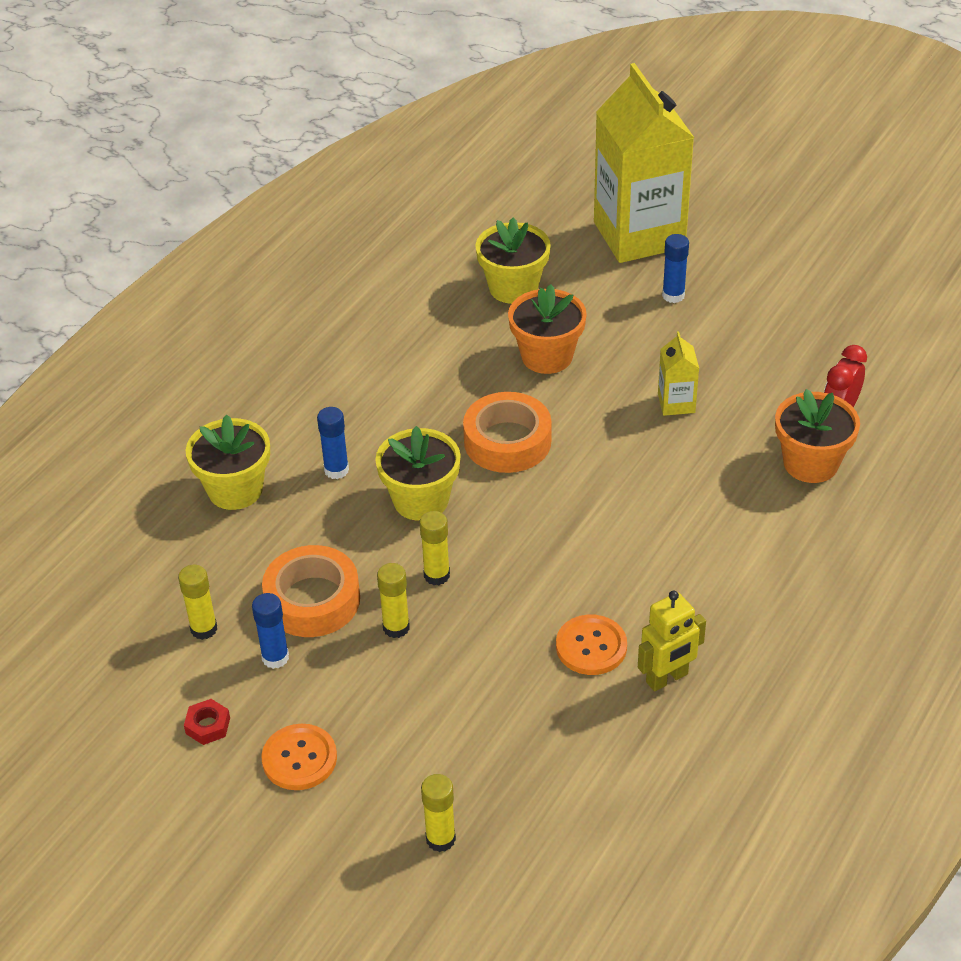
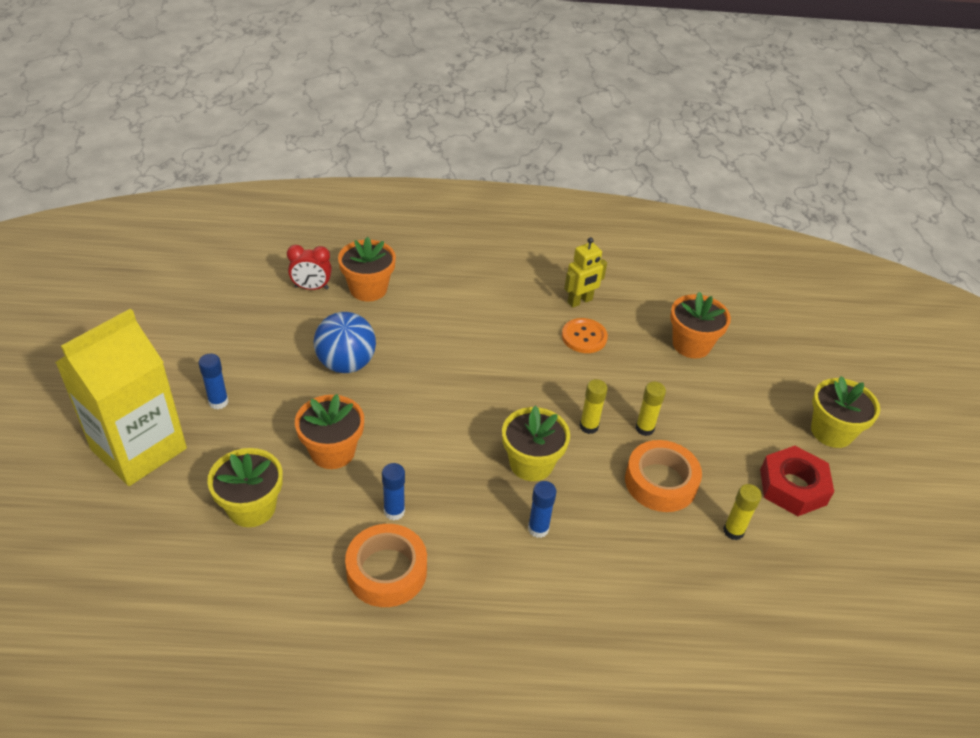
camera: 125 degrees left, 0 degrees up
(208, 726) = (793, 487): red nut -> red nut, size x2.16
(235, 490) = (604, 586): yellow flower pot -> yellow flower pot (831, 431)
(275, 658) = (718, 478): blue glue stick -> blue glue stick (394, 511)
(299, 759) = (769, 430): orange button -> none
(440, 839) = (753, 351): yellow glue stick -> none
(501, 766) = (691, 345): none -> orange flower pot
(507, 441) = (441, 439): orange tape -> orange tape (386, 571)
(667, 678) = (580, 301): yellow robot -> yellow robot turned 120 degrees clockwise
(676, 403) = (346, 364): yellow carton -> blue ball

